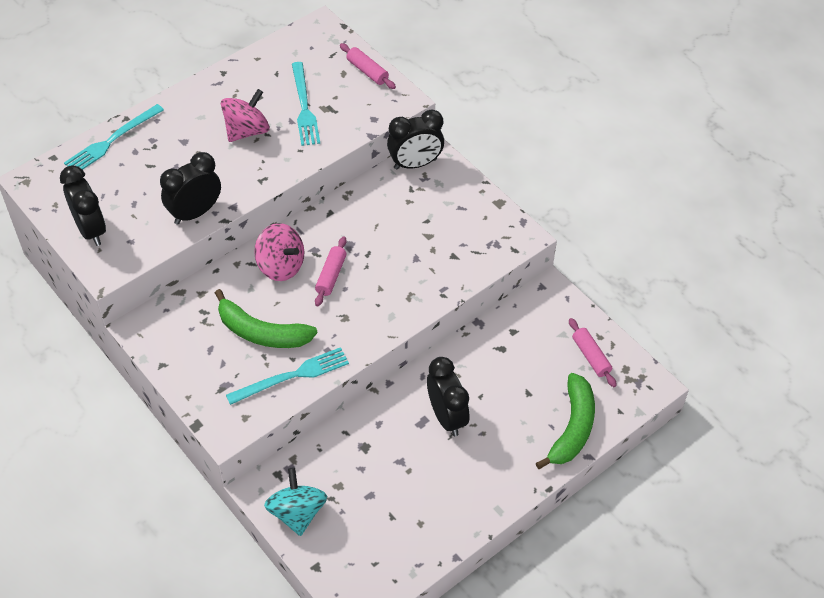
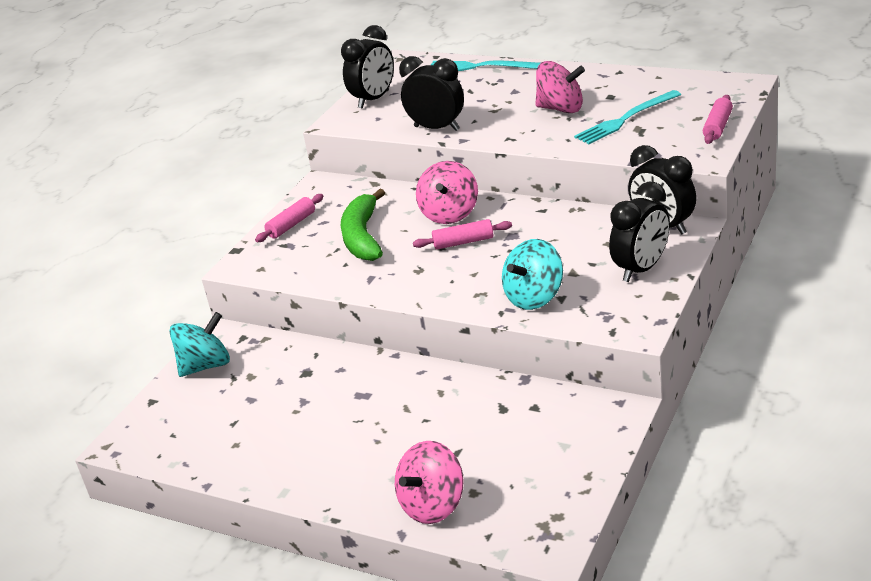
camera: 70 degrees right, 20 degrees down
(292, 376) = (325, 272): turquoise fork -> none
(441, 269) = (534, 297): none -> turquoise spinning top
(447, 417) = (380, 408): black clock -> black clock (641, 269)
(572, 428) = (433, 505): green banana -> pink spinning top
(591, 356) = (550, 480): pink rolling pin -> pink rolling pin (291, 225)

